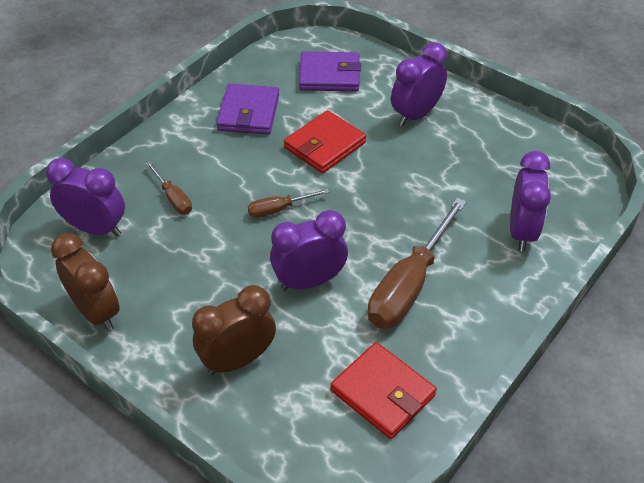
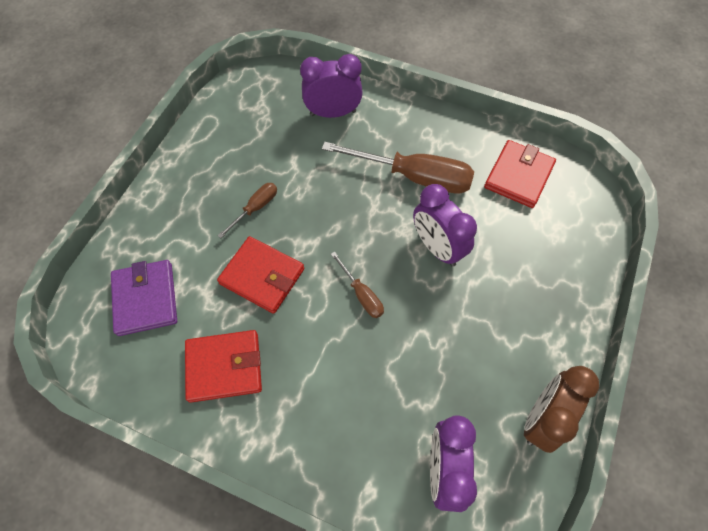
camera: 105 degrees left, 15 degrees up
(173, 198) = (376, 402): brown screwdriver -> brown screwdriver (255, 208)
(237, 360) = (536, 279): brown clock -> none
(249, 113) = (224, 367): purple wallet -> red wallet
(416, 115) = (201, 206): purple clock -> none

